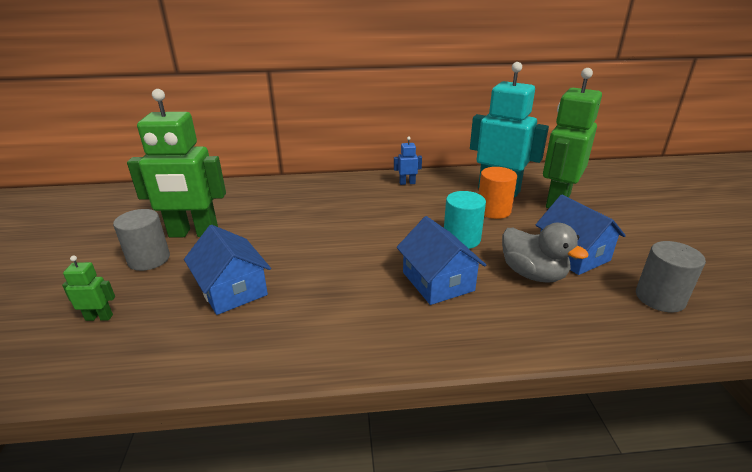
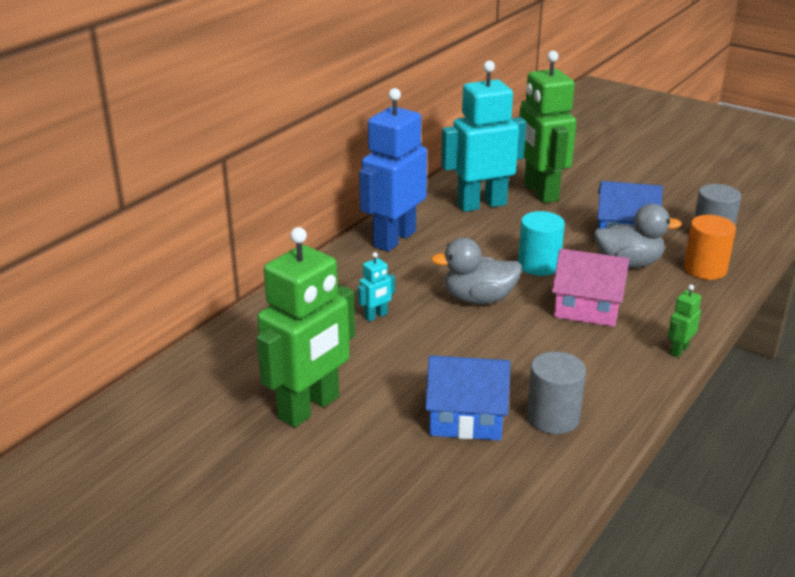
camera: 50 degrees left, 0 degrees up
(99, 317) = (416, 517): green robot -> green robot (678, 350)
(149, 259) = (330, 455): grey cylinder -> grey cylinder (553, 417)
(314, 212) = (376, 316): none -> turquoise robot
(382, 235) = (478, 299): none -> grey duck
(407, 183) = (394, 239): blue robot -> blue robot, size x2.44
(437, 281) = (587, 308): blue house -> pink house
(493, 210) = (514, 227): orange cylinder -> orange cylinder (705, 269)

